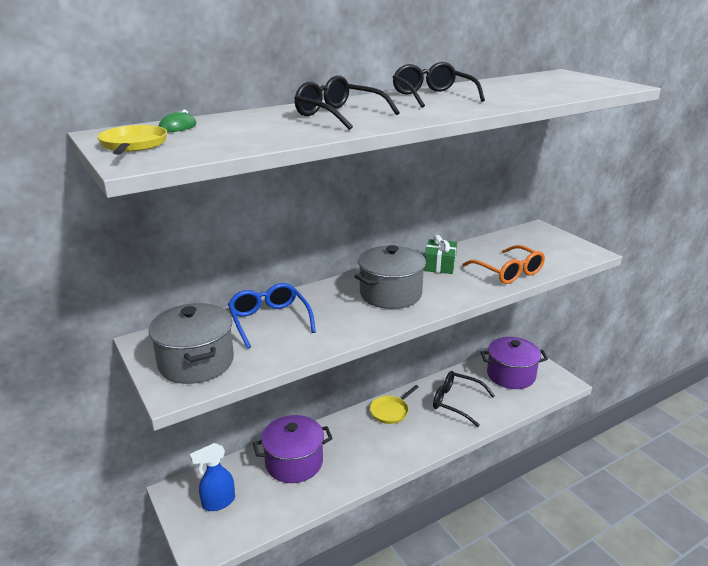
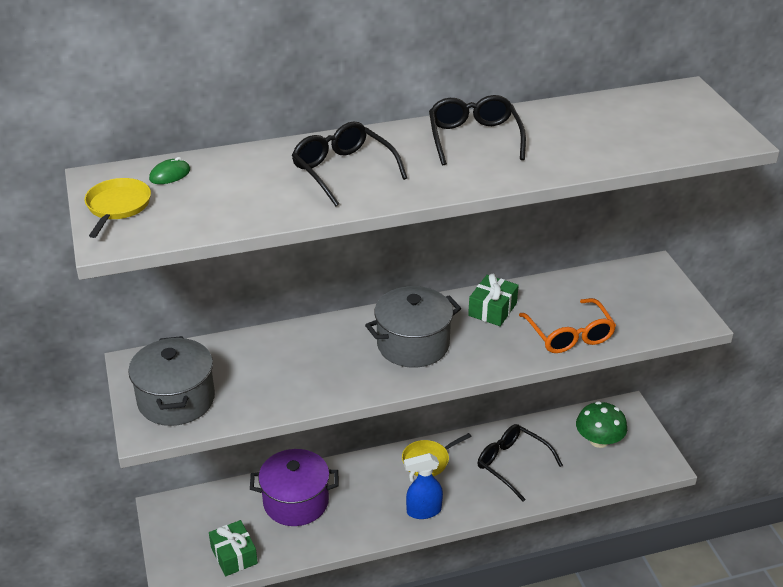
camera: 15 degrees right, 10 degrees up
(218, 502) = (203, 530): blue spray bottle -> blue spray bottle (423, 511)
(253, 518) = (234, 555): none -> green gift
(269, 321) = (266, 359): blue glasses -> none
(511, 375) = (599, 440): purple pot -> green mushroom

